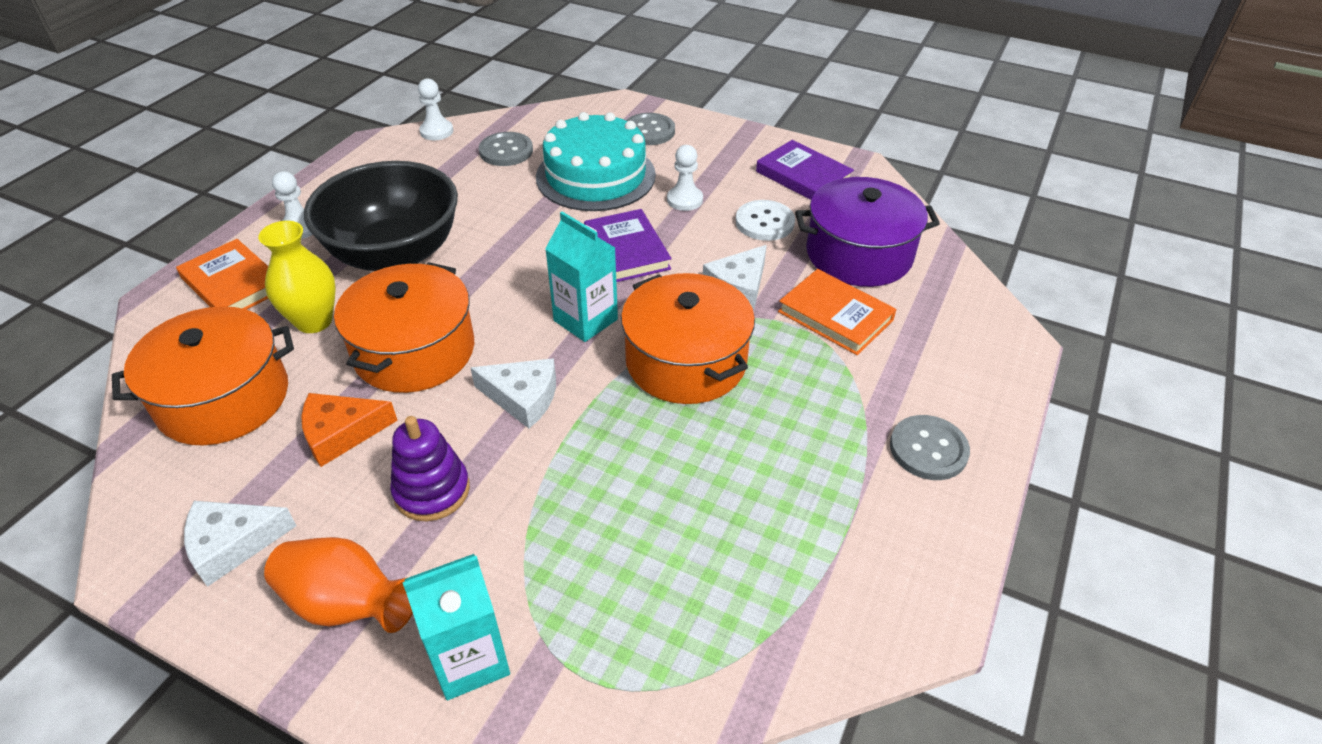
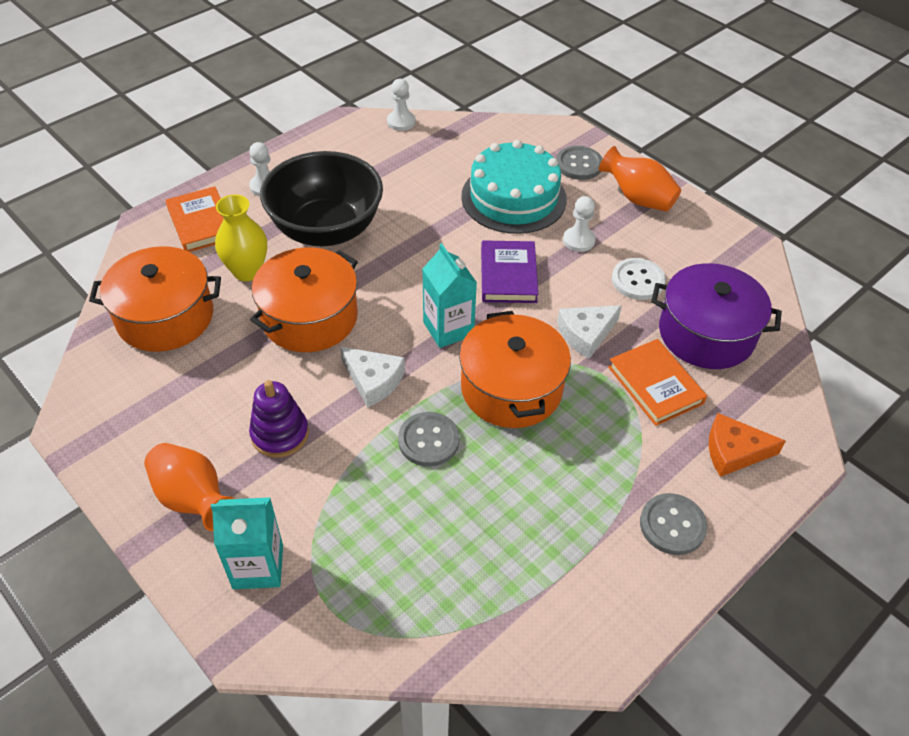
camera: 20 degrees right, 5 degrees up
(232, 544) = (136, 430): white cheese -> none
(341, 433) = (234, 369): orange cheese -> orange cheese (734, 451)
(506, 151) = (449, 155): grey button -> grey button (428, 440)
(724, 148) = (637, 198): none -> orange vase
(803, 176) = (695, 244): purple book -> none

